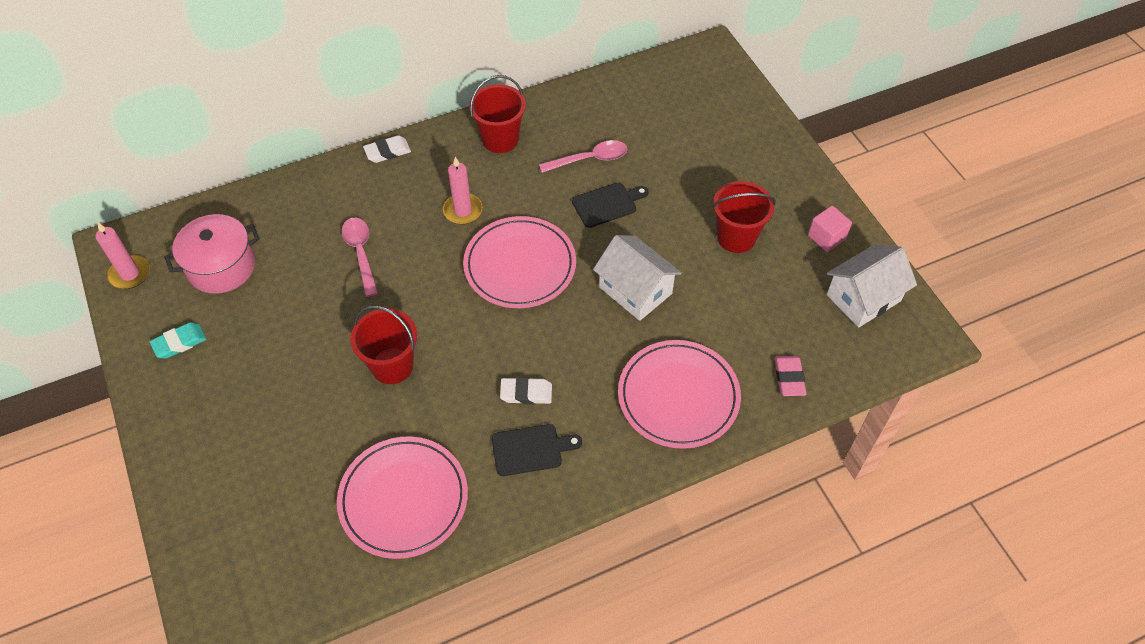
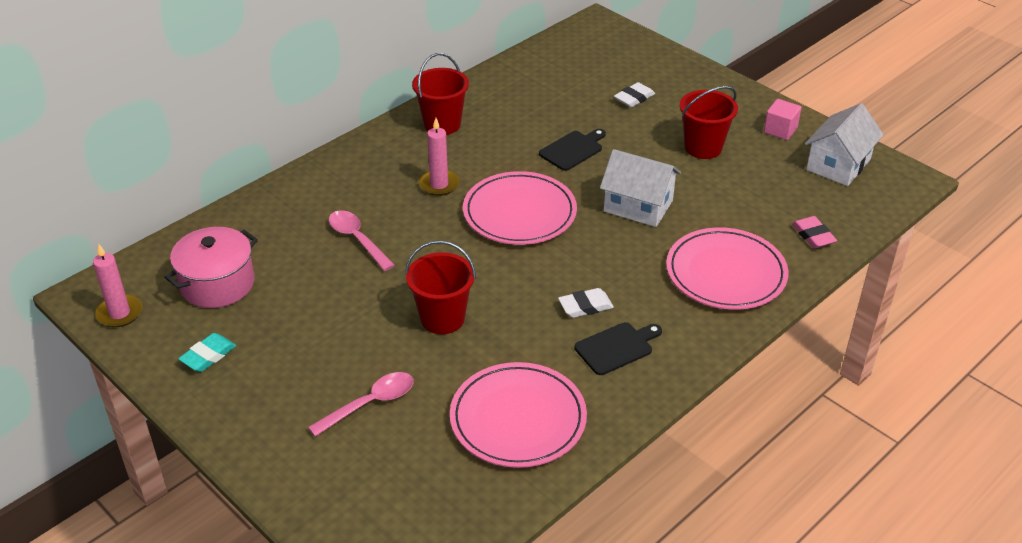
camera: 20 degrees left, 15 degrees down
(387, 152) = (337, 157): white eraser -> white eraser (634, 98)
(589, 159) = (536, 121): pink spoon -> pink spoon (370, 404)

